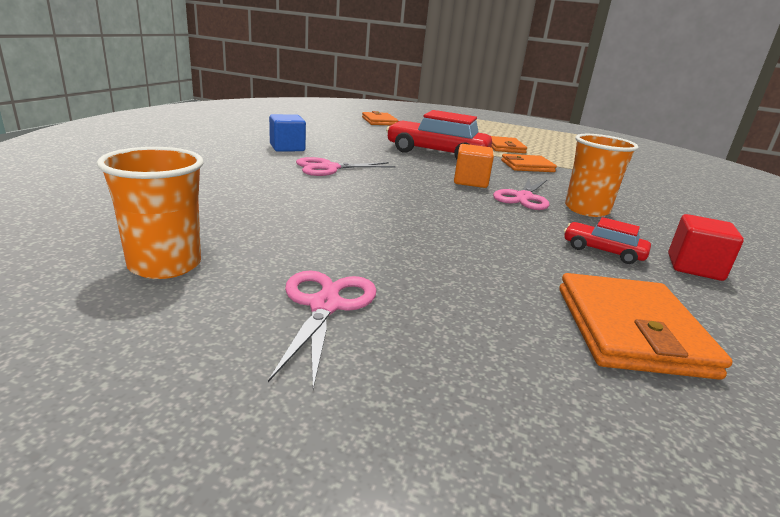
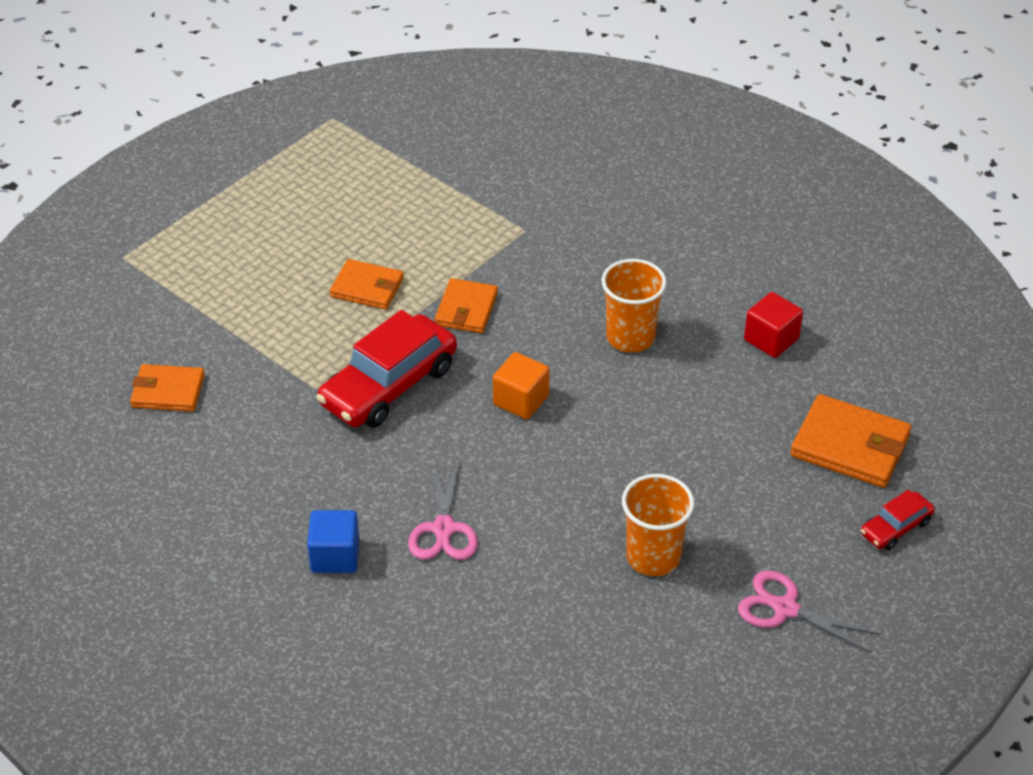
camera: 65 degrees left, 20 degrees up
(165, 265) = (700, 701): orange cup -> orange cup (653, 556)
(524, 197) = (584, 374): pink scissors -> none
(603, 251) = (729, 385): red car -> red car (895, 528)

